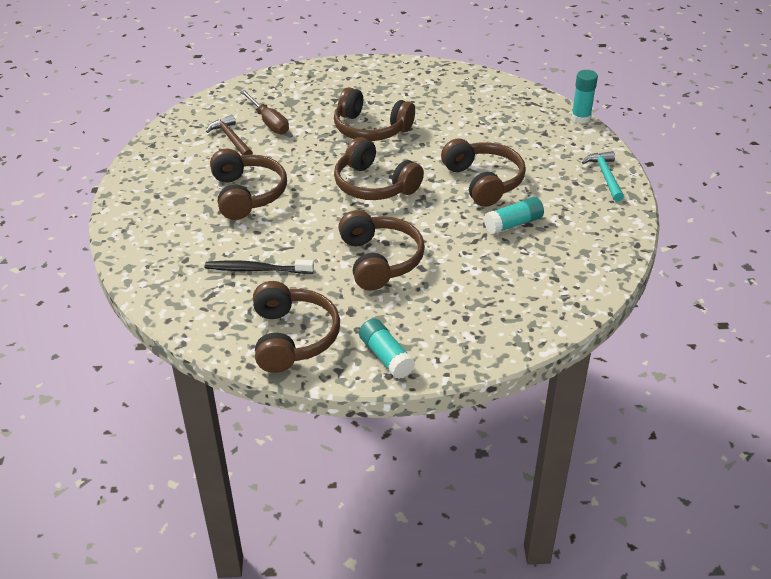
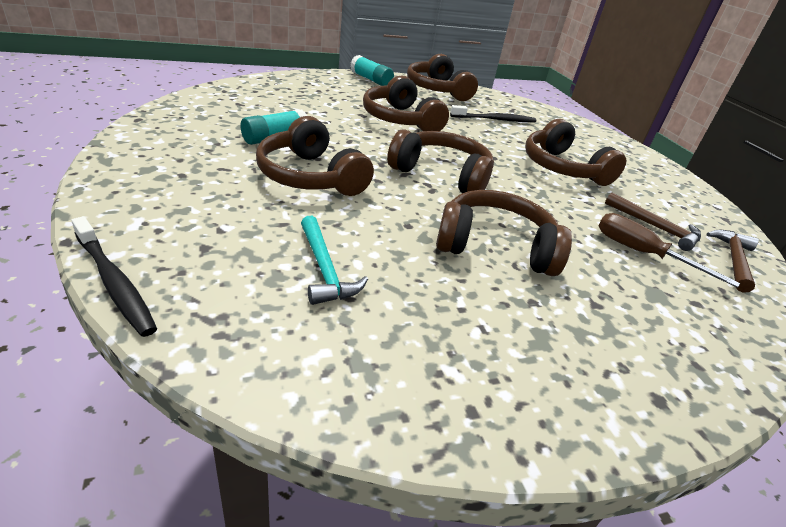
camera: 160 degrees right, 5 degrees down
(203, 116) = (733, 260): none -> brown hammer
(580, 118) = (114, 283): turquoise glue stick -> black toothbrush
(605, 176) = (131, 181): turquoise hammer -> turquoise hammer (324, 269)

